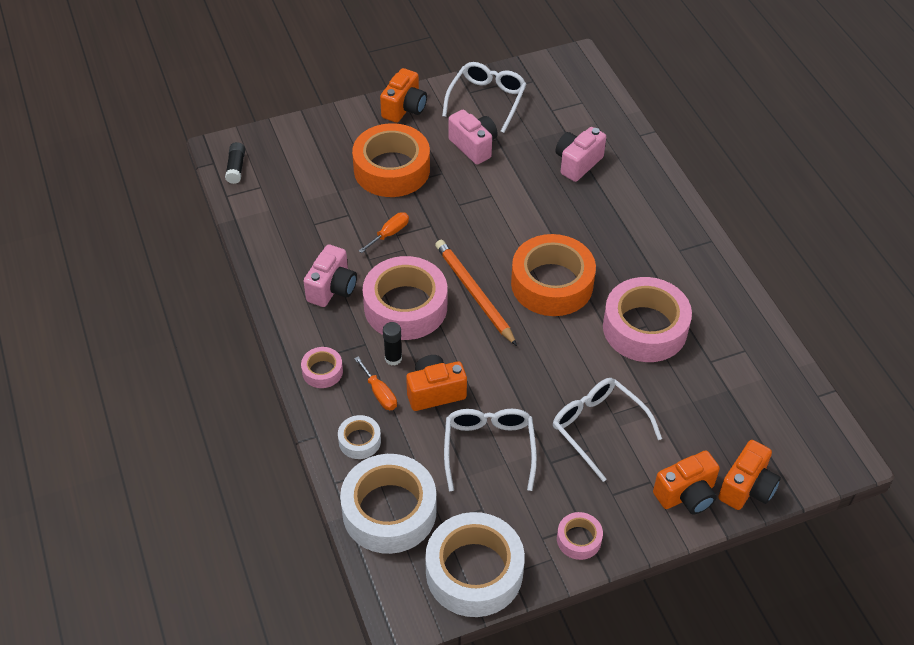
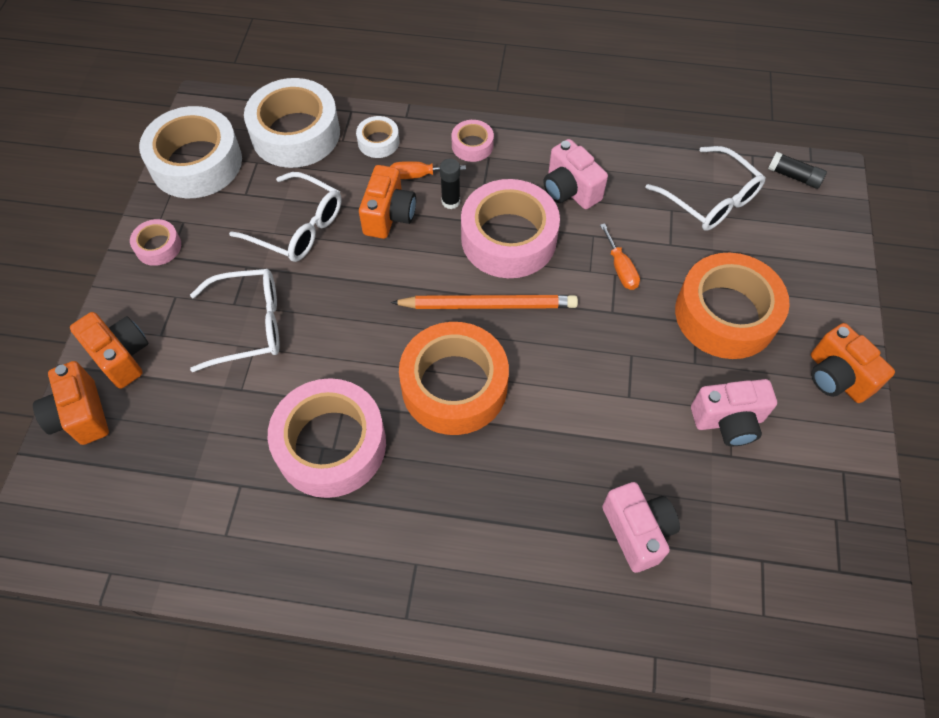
camera: 120 degrees right, 10 degrees up
(487, 100) = (818, 485): white glasses -> white glasses (711, 199)
(686, 495) = (121, 356): orange camera -> orange camera turned 135 degrees clockwise

